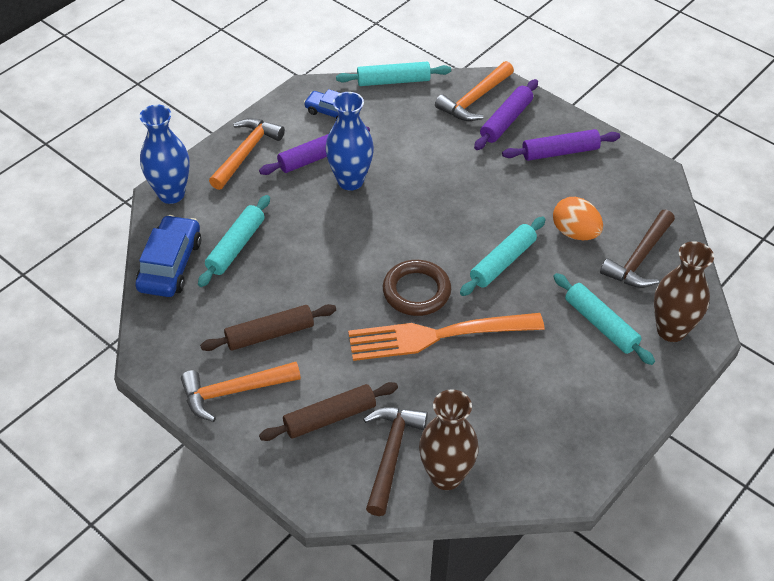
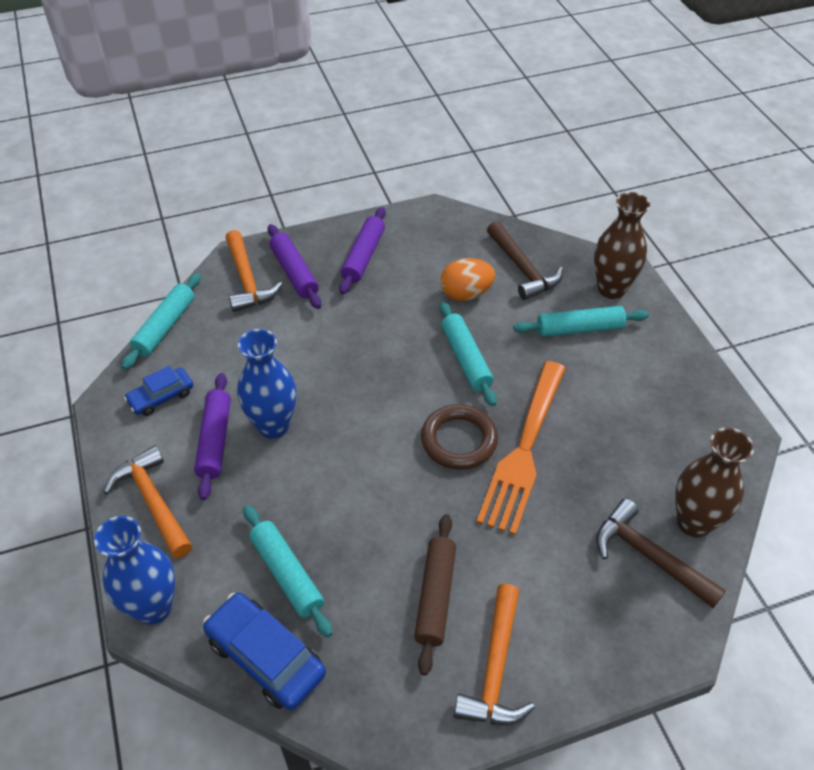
camera: 60 degrees left, 0 degrees up
(330, 417) = (577, 589): brown rolling pin -> none

